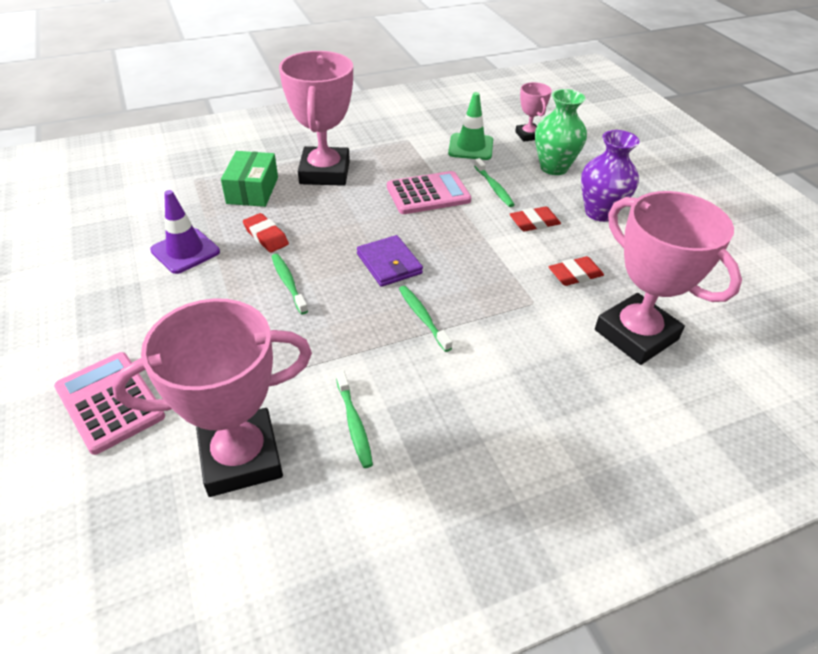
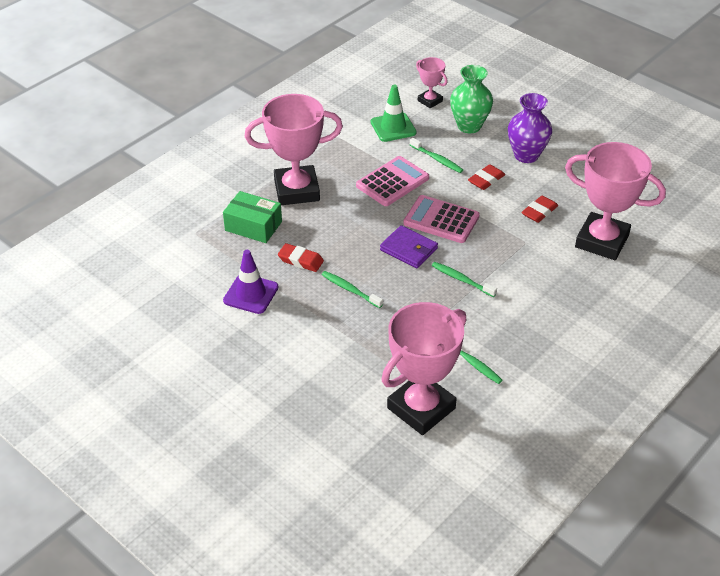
camera: 25 degrees left, 0 degrees up
(110, 402) = (307, 411): pink calculator -> pink calculator (441, 220)
(252, 190) = (253, 226): green box -> green box turned 45 degrees counterclockwise
(325, 172) = (297, 190): pink trophy -> pink trophy turned 75 degrees counterclockwise

